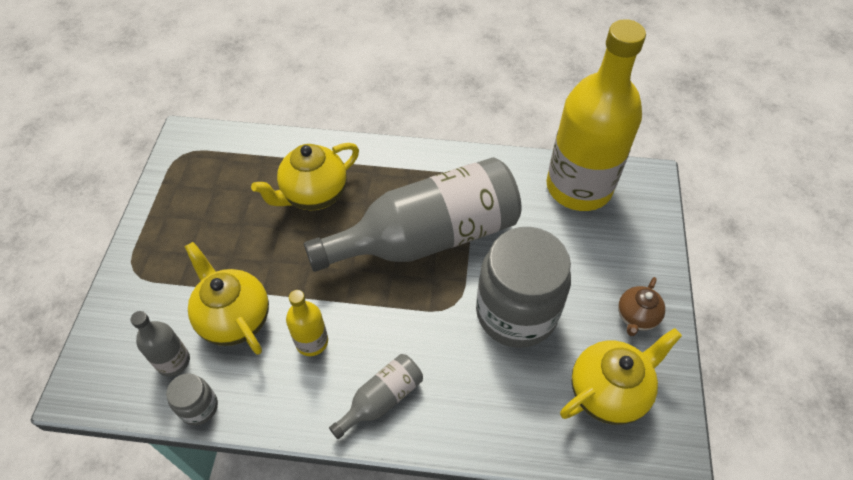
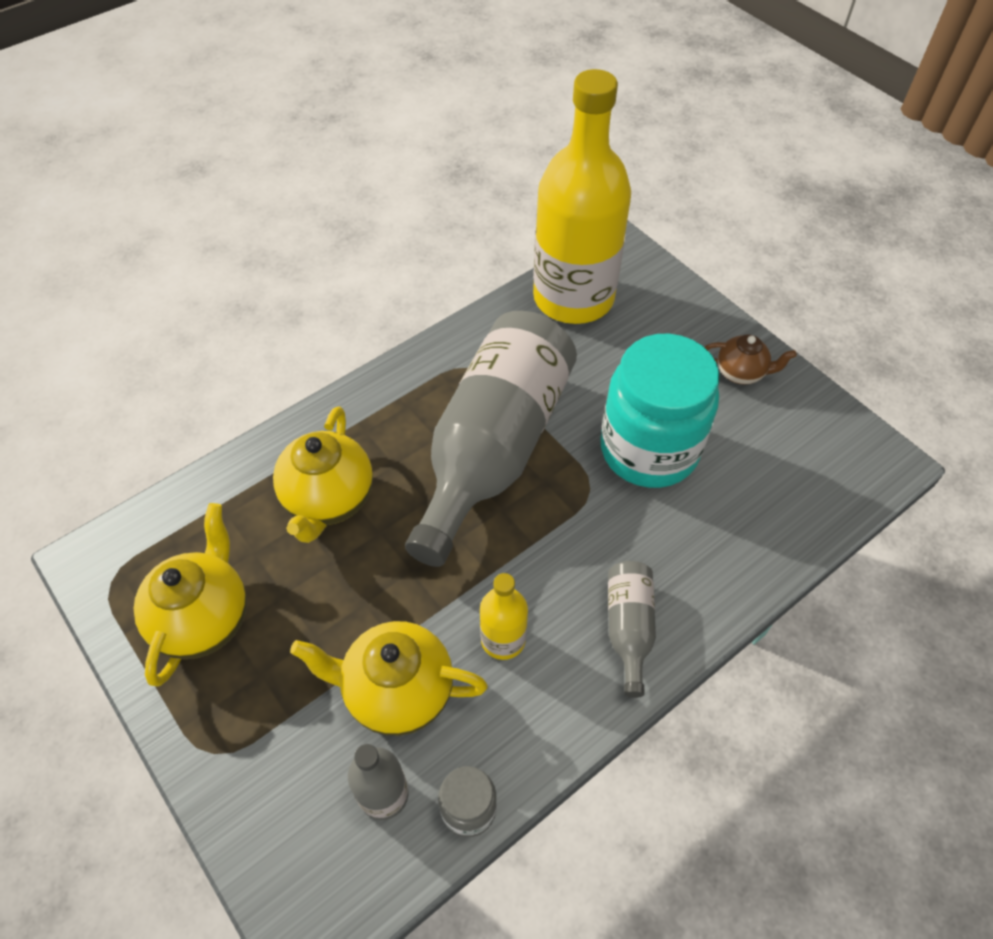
camera: 45 degrees left, 0 degrees up
(516, 313) = (649, 449): grey jar -> turquoise jar
(608, 392) = (789, 451): yellow teapot -> yellow teapot (204, 618)
(636, 317) = (741, 373): brown teapot -> brown teapot turned 60 degrees counterclockwise

